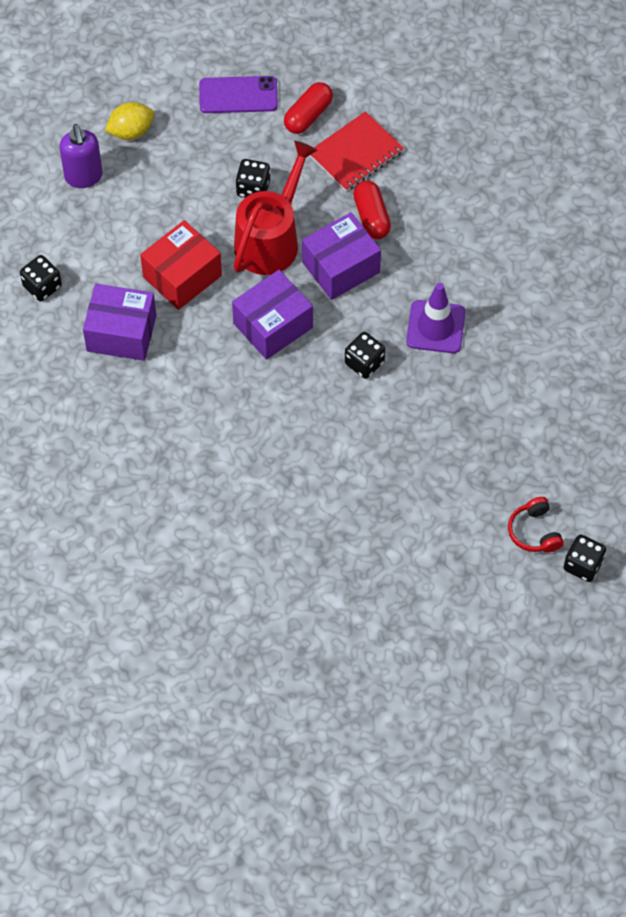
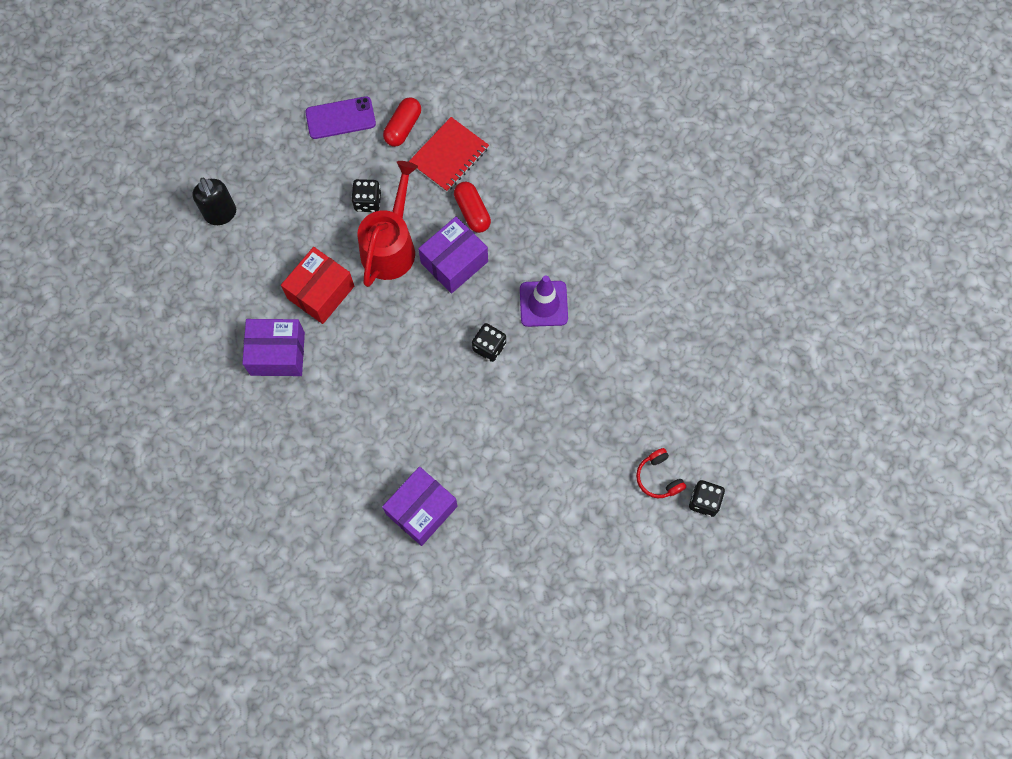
camera: 10 degrees left, 10 degrees up
(42, 286) = (202, 321): black dice -> none
(84, 177) = (221, 214): purple soap dispenser -> black soap dispenser
(131, 131) = (254, 166): yellow lemon -> none
(273, 325) = (405, 325): purple box -> purple box (421, 510)

